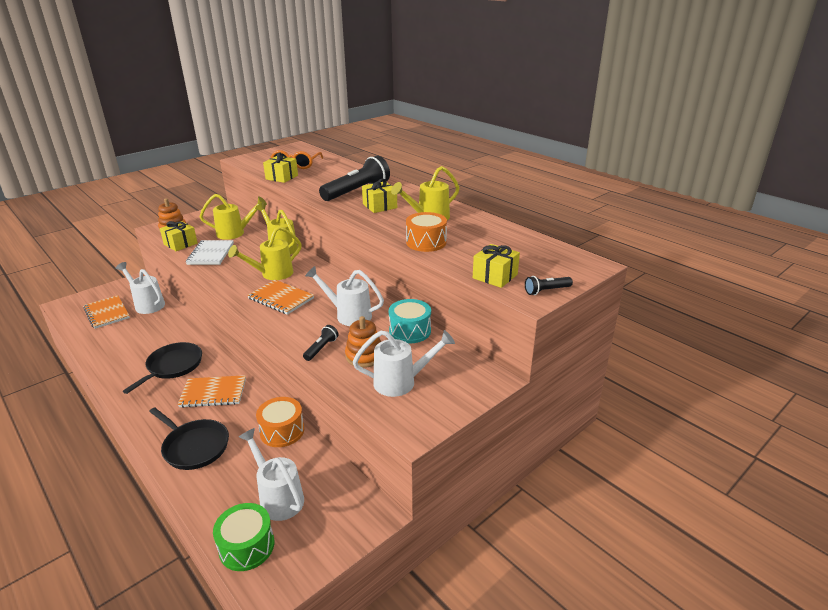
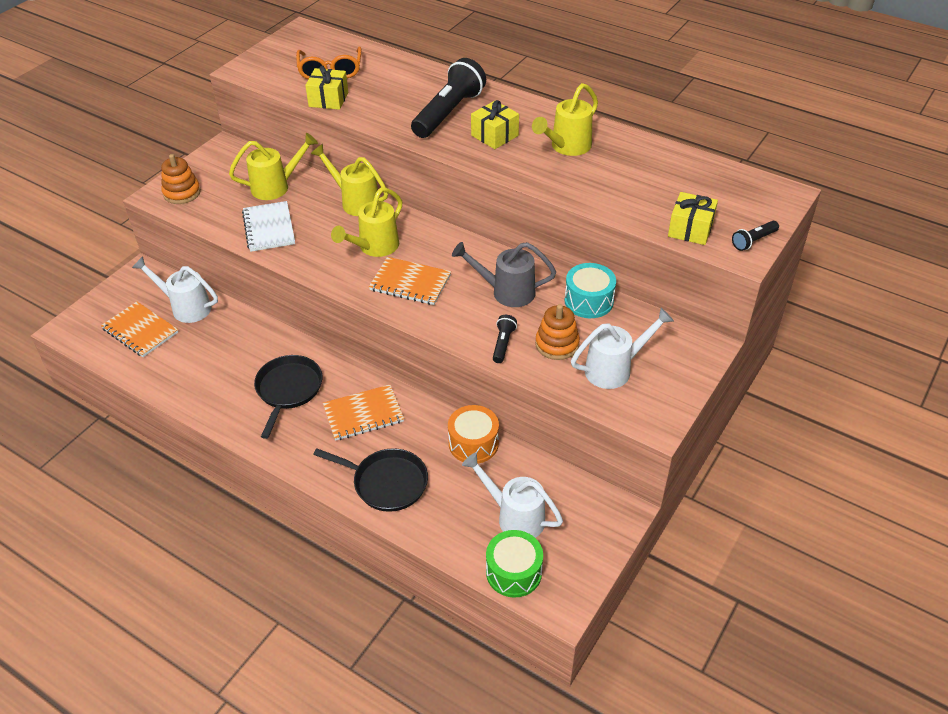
camera: 15 degrees left, 15 degrees up
(180, 244) = (214, 218): yellow gift -> none
(349, 315) = (507, 292): white watering can -> grey watering can
(426, 242) = (587, 189): orange drum -> none

